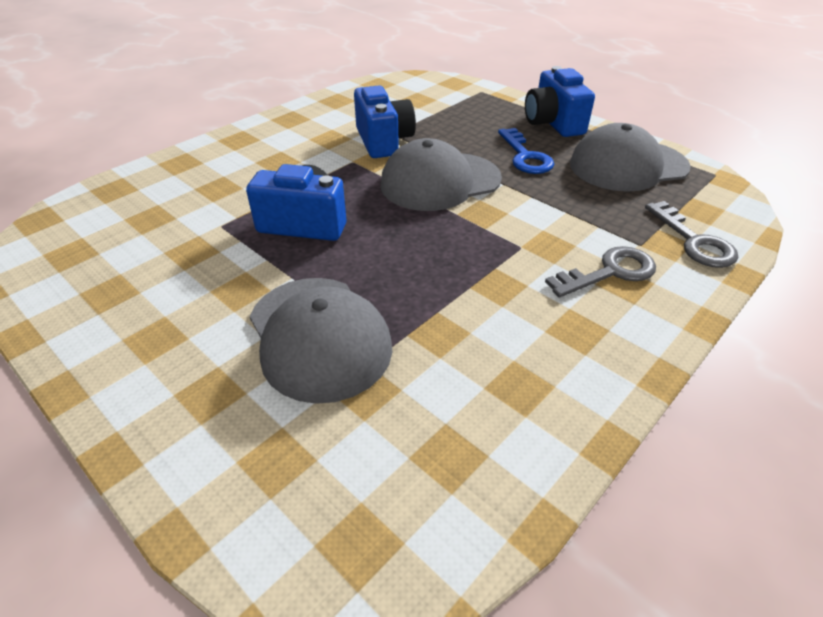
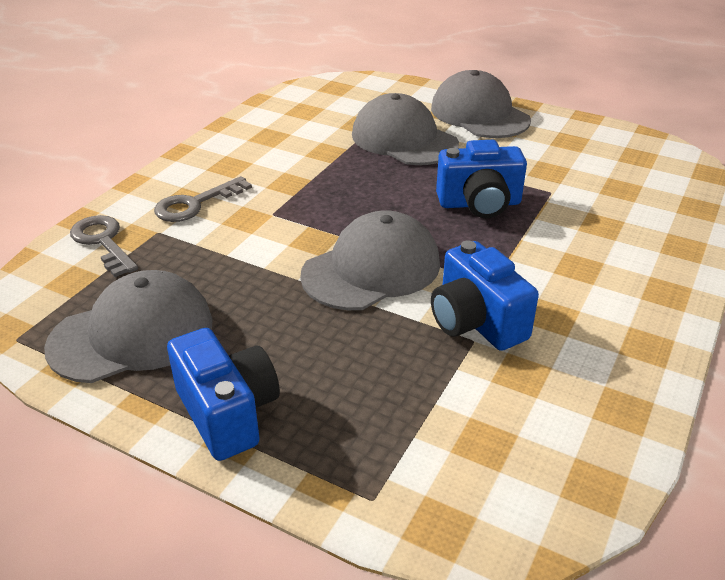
camera: 165 degrees right, 5 degrees down
(163, 375) = (479, 114): none -> grey cap
(525, 156) = (272, 327): blue key -> none

